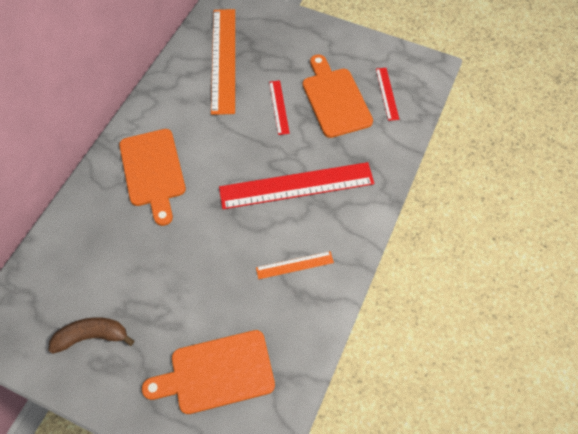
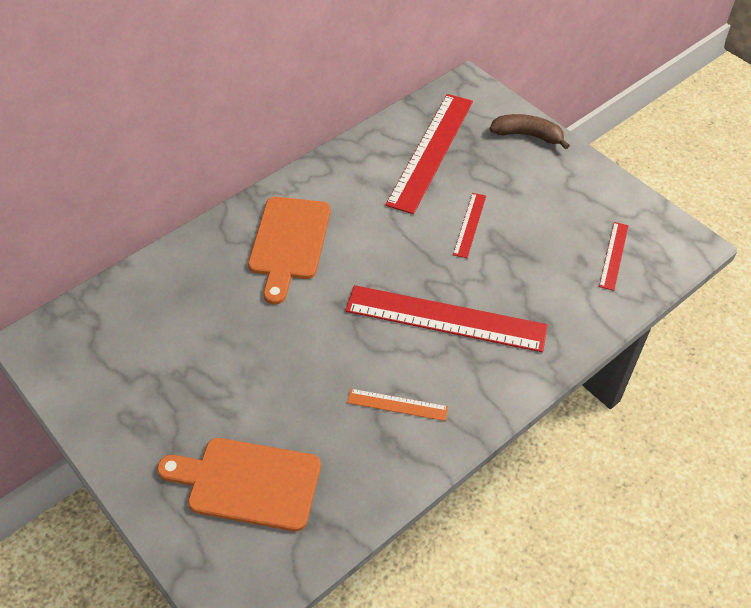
camera: 25 degrees right, 10 degrees down
(92, 336) = (136, 387): brown banana -> brown banana (527, 135)
(223, 59) = (431, 151): orange ruler -> red ruler
(335, 99) = (543, 239): orange cutting board -> none

